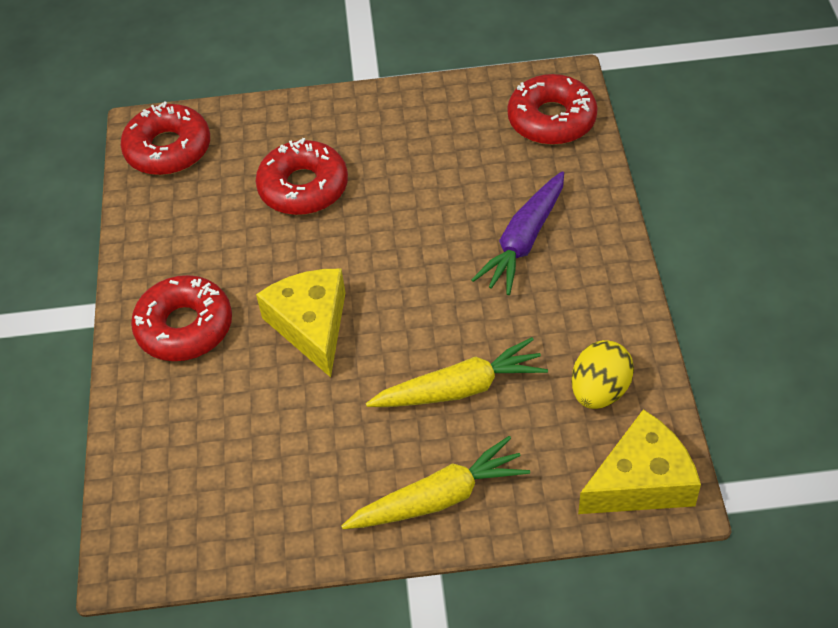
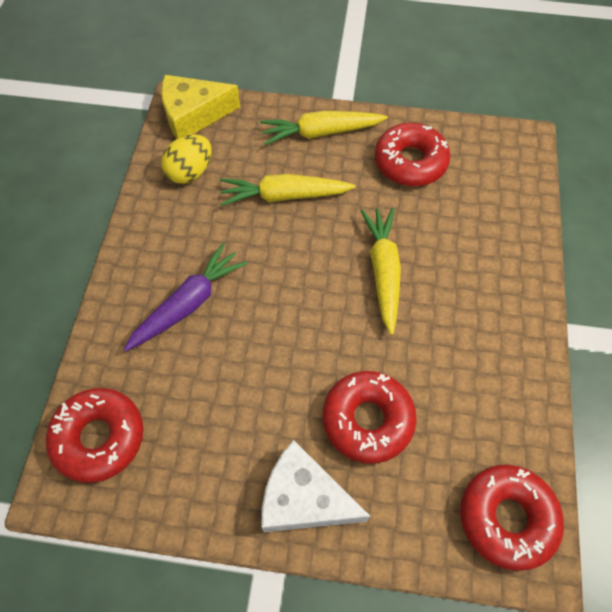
camera: 170 degrees left, 10 degrees up
(185, 327) = (488, 296): red donut -> red donut (410, 162)
(311, 325) = (383, 271): yellow cheese -> yellow carrot
(349, 122) = (304, 498): none -> white cheese

